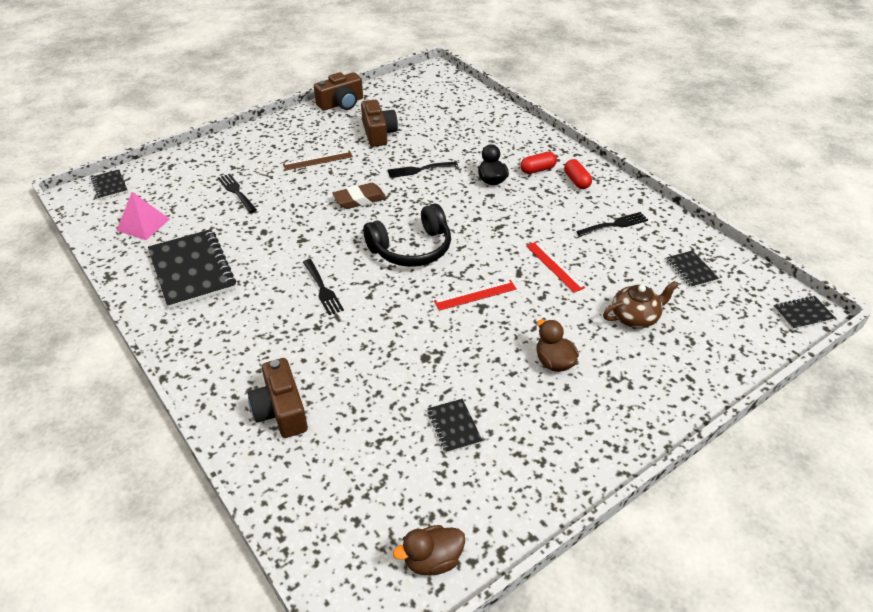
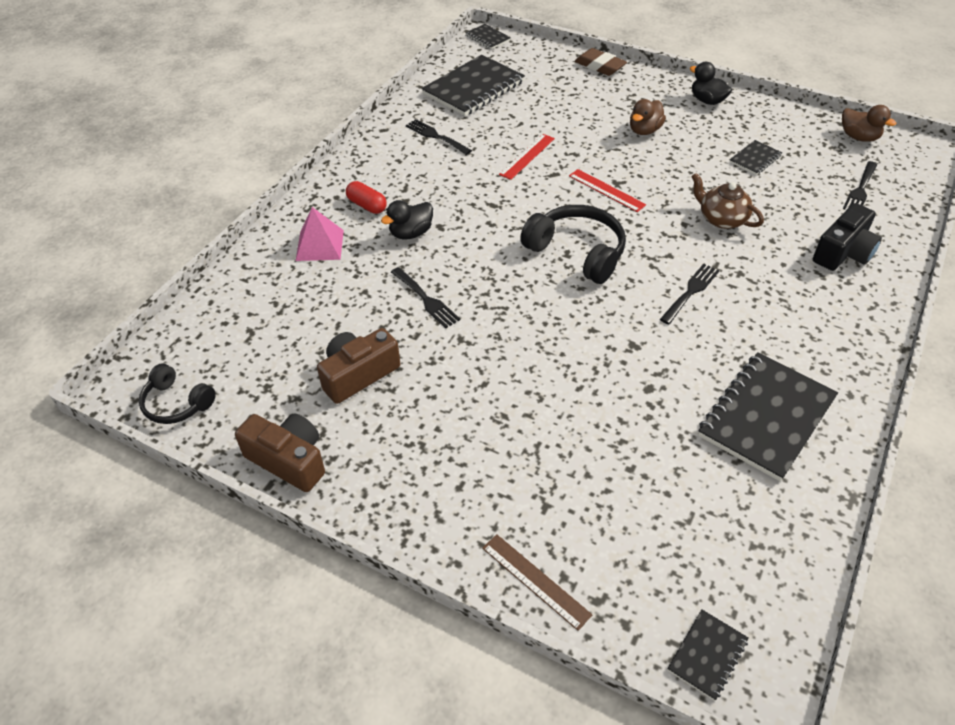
camera: 115 degrees left, 5 degrees up
(143, 224) = (744, 532): pink pyramid -> pink pyramid (320, 245)
(236, 192) = (598, 464): black fork -> black fork (860, 189)
(281, 410) = (843, 252): brown camera -> black camera
(318, 160) = (466, 410): brown ruler -> brown ruler (535, 581)
(360, 199) = (523, 328): brown eraser -> brown eraser (600, 66)
(409, 81) = (176, 403): none -> black headphones
(576, 181) = (373, 174): red capsule -> none
(587, 447) = (707, 101): none -> black duck
(635, 317) = (557, 104): brown teapot -> brown teapot (721, 219)
(691, 270) = (473, 88): black notebook -> black notebook, size x2.09

